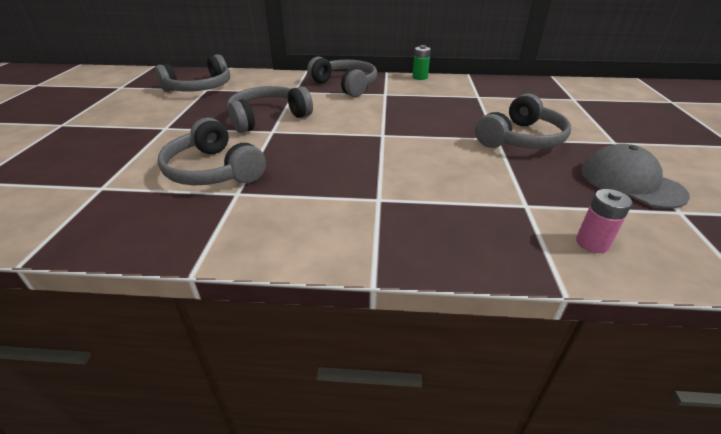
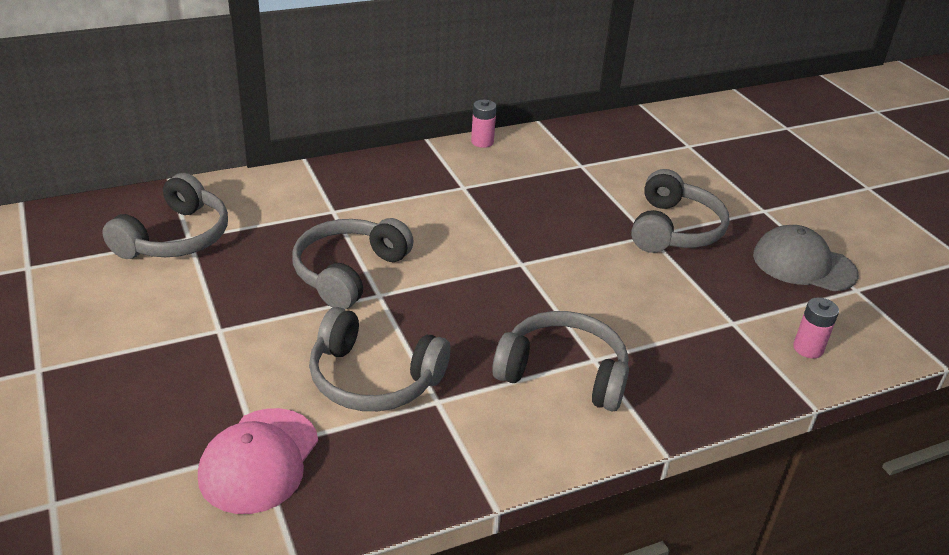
camera: 30 degrees left, 0 degrees up
(92, 194) = (259, 460): none -> pink cap
(345, 85) = (395, 182): grey headphones -> grey headphones (563, 373)
(420, 77) = (482, 142): green battery -> pink battery

